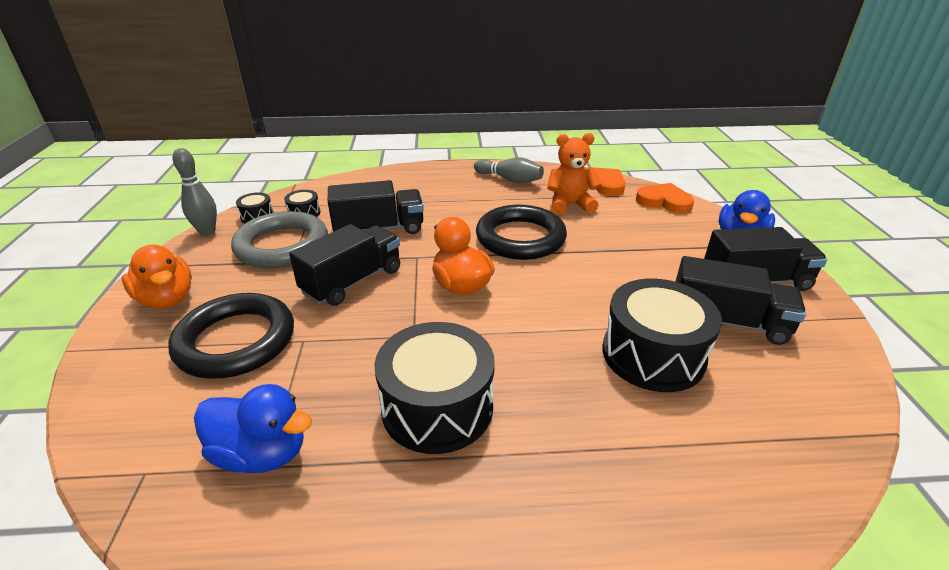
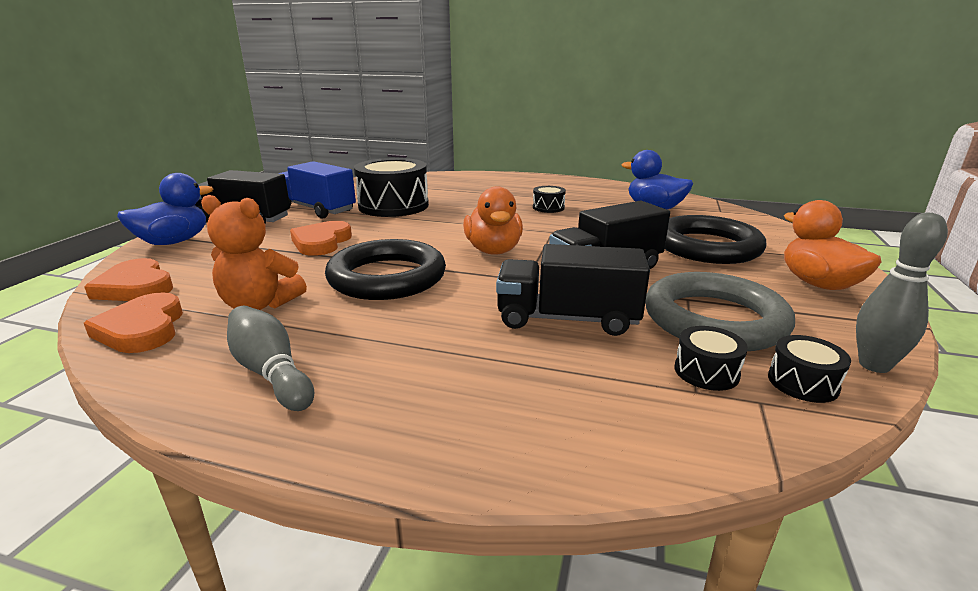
camera: 160 degrees left, 10 degrees down
(437, 407) = (548, 207): black drum -> black drum, size x0.45
(624, 264) = (321, 242): none -> orange heart
(727, 322) = (317, 209): black truck -> blue truck

